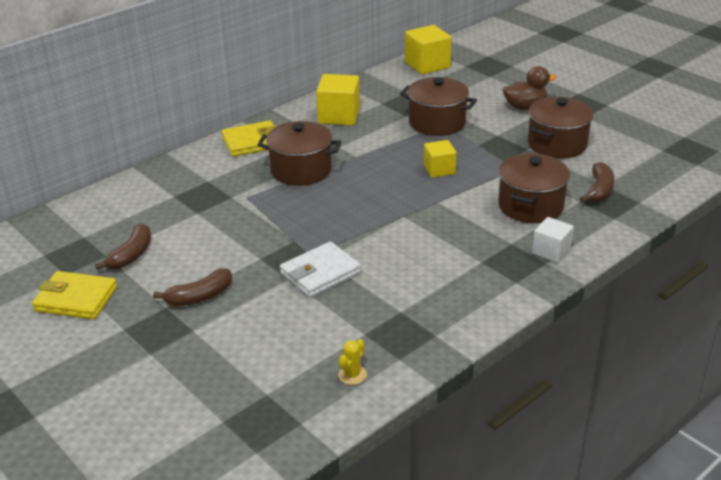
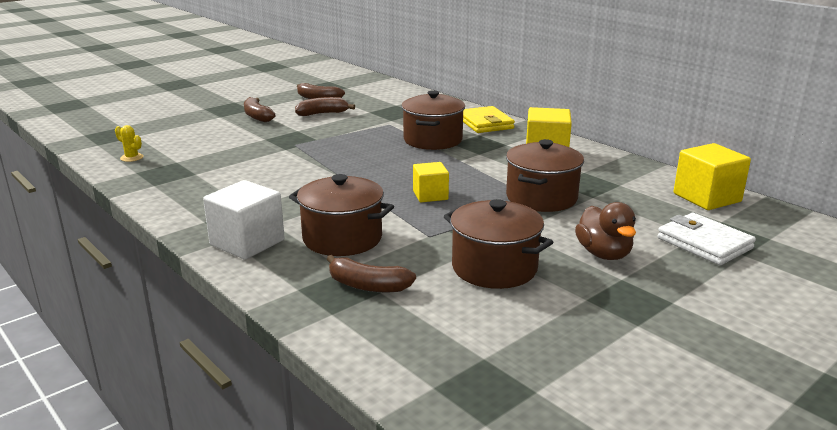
camera: 90 degrees right, 10 degrees down
(76, 299) = (274, 90): yellow wallet -> none
(199, 245) = (322, 114): none -> brown banana
(320, 273) = (265, 148): white wallet -> white wallet (704, 243)
(551, 251) = (247, 242): white cube -> white cube, size x1.58

